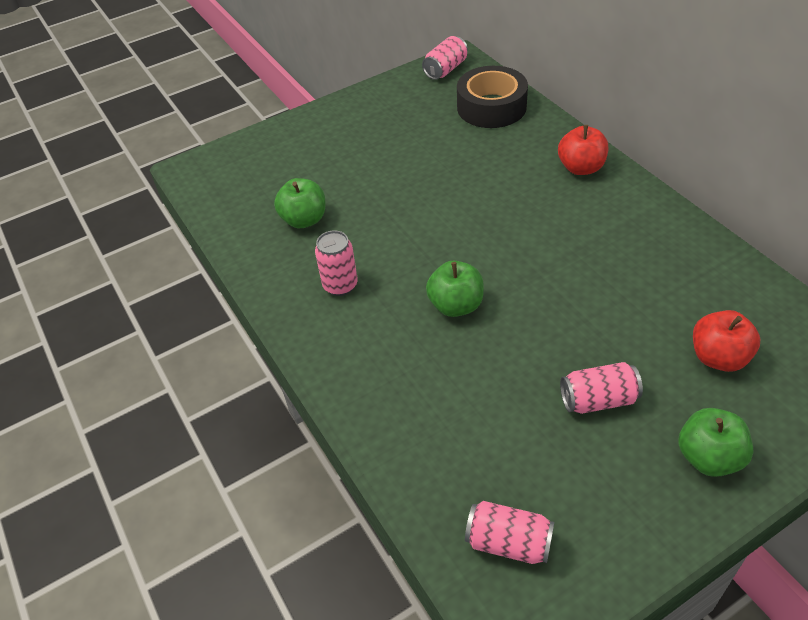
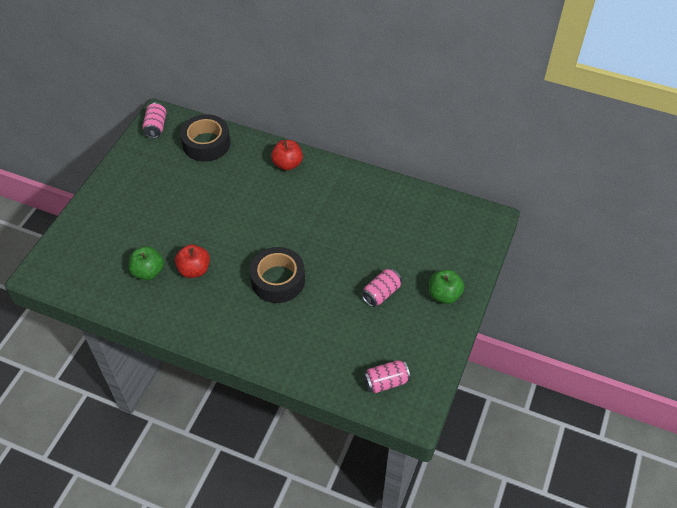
camera: 40 degrees left, 5 degrees up
(340, 285) = (204, 301): pink can -> none
(456, 305) = (278, 280): green apple -> black tape
(718, 357) = (421, 243): red apple -> red apple (194, 270)

